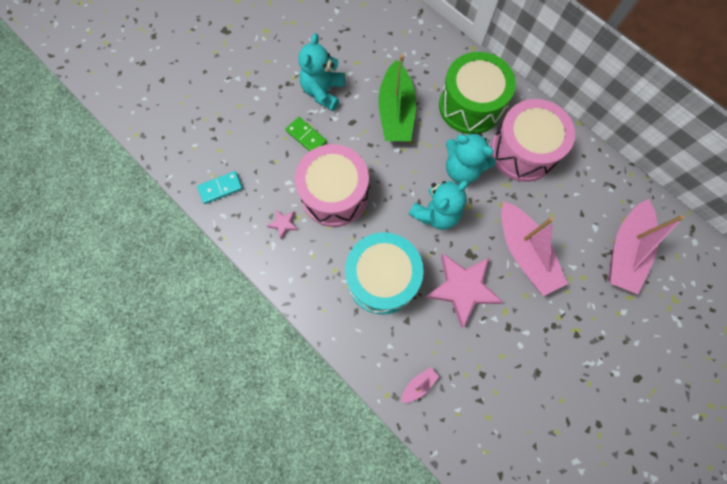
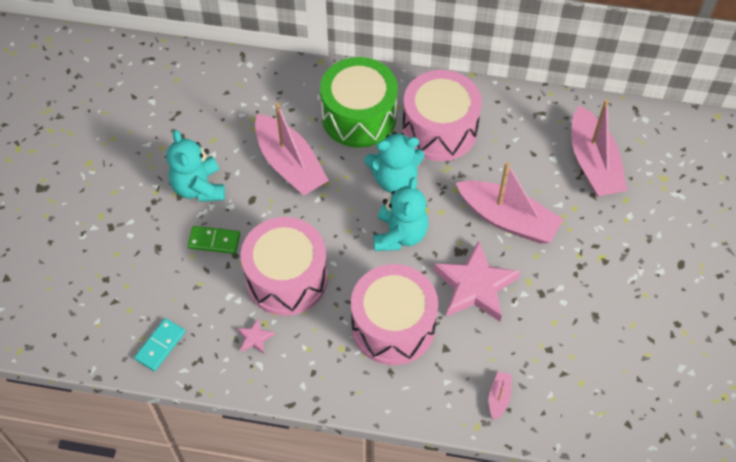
camera: 35 degrees left, 15 degrees down
(382, 279) = (393, 326): turquoise drum -> pink drum
(396, 112) = (290, 164): green boat -> pink boat

